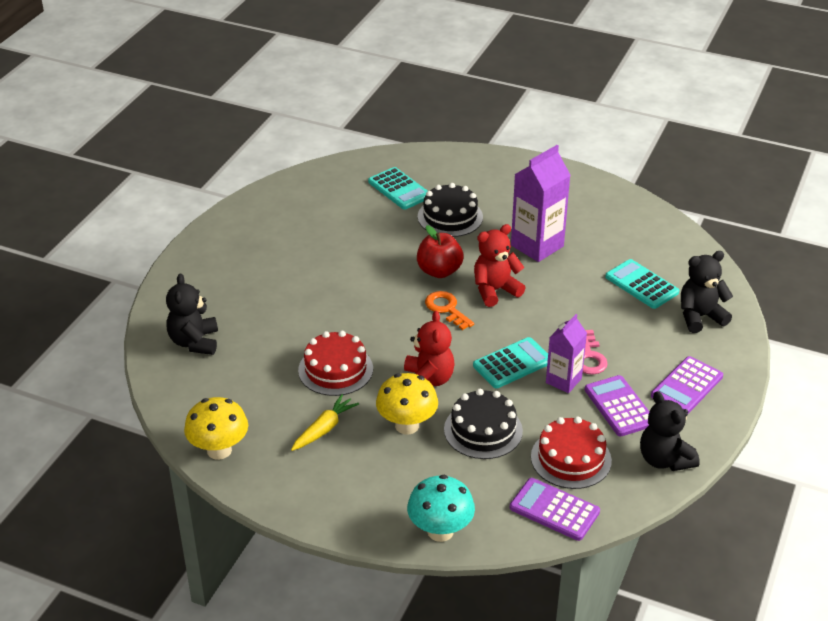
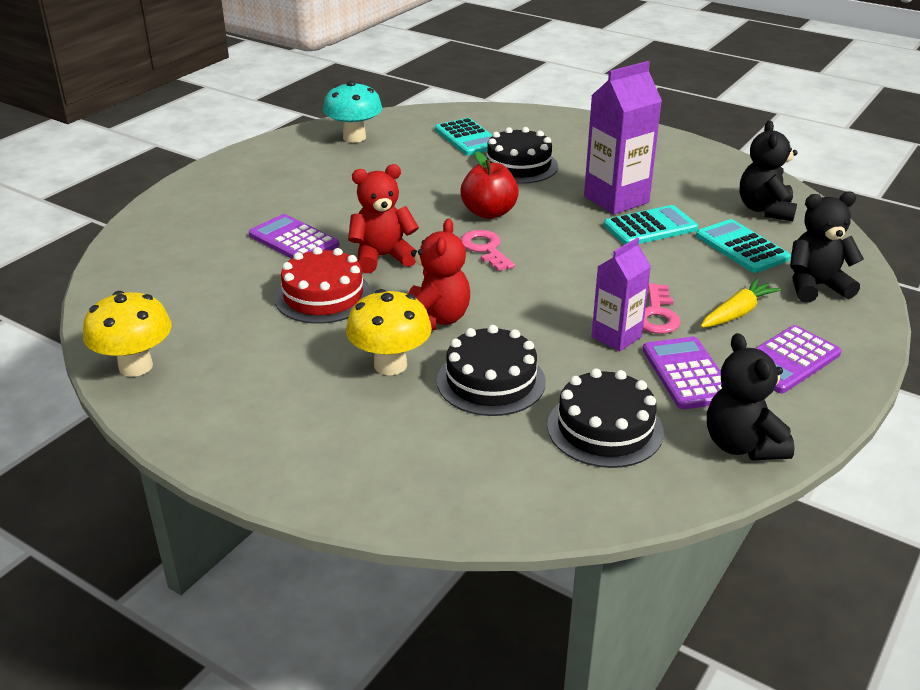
camera: 10 degrees right, 5 degrees down
(194, 342) = (167, 253): black teddy bear -> black teddy bear (765, 210)
(324, 429) = (281, 357): yellow carrot -> yellow carrot (737, 313)
(440, 531) = (389, 499): turquoise mushroom -> turquoise mushroom (354, 137)
(446, 309) = (485, 249): orange key -> pink key
(495, 290) = (552, 237): red teddy bear -> red teddy bear (382, 257)
(512, 363) = (553, 312): turquoise calculator -> turquoise calculator (650, 227)
(554, 510) = (564, 491): purple calculator -> purple calculator (293, 240)
(571, 458) = (605, 428): red cake -> black cake

